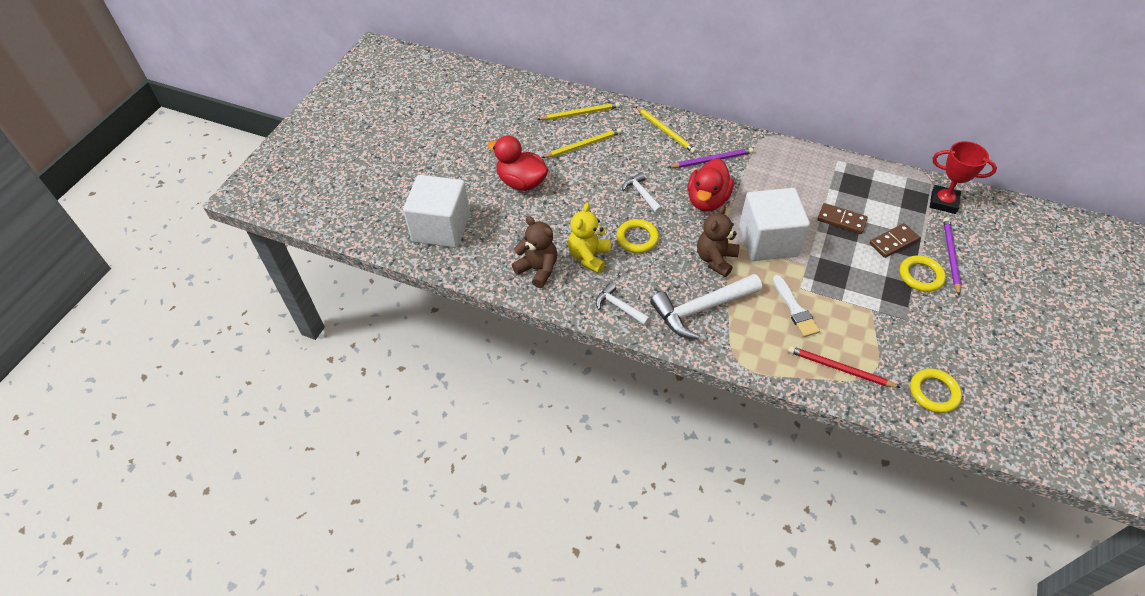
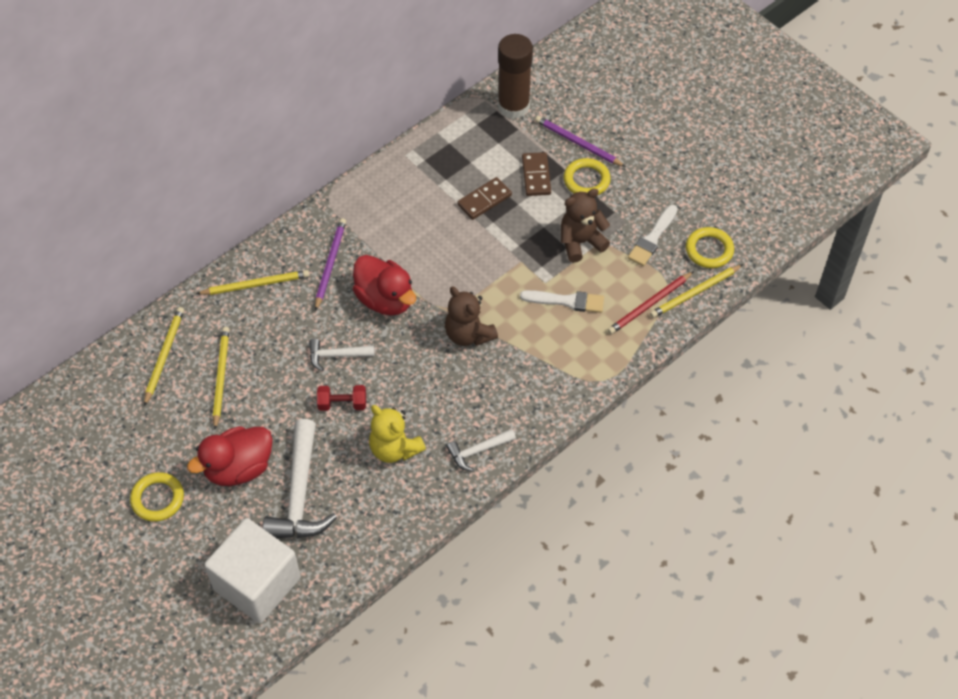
camera: 65 degrees left, 5 degrees up
(538, 269) = (383, 506): brown teddy bear -> brown teddy bear (580, 242)
(605, 213) = (342, 404): none -> red dumbbell
(637, 238) = (397, 391): yellow ring -> yellow ring (157, 499)
(701, 309) = (522, 380): white hammer -> white hammer (299, 494)
(768, 241) = (472, 276): white cube -> none
(880, 399) = (695, 293): none -> yellow pencil
(907, 344) = (652, 238): none -> white brush
(943, 202) = (513, 106): red trophy -> brown glue stick

